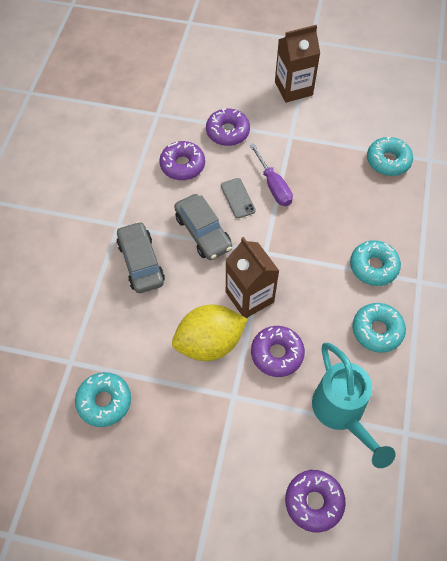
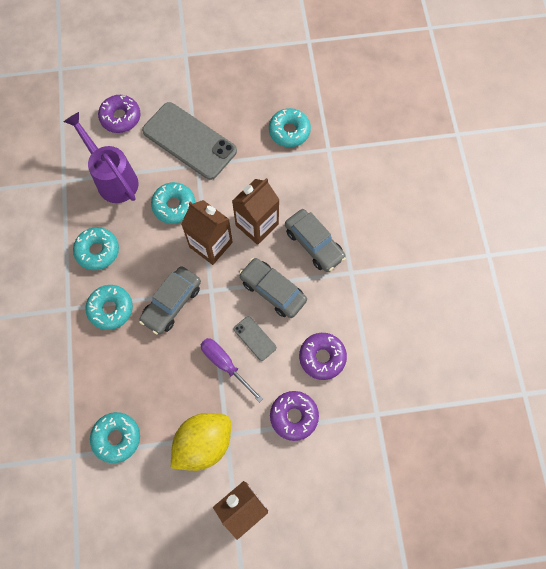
camera: 160 degrees right, 10 degrees up
(191, 302) = (257, 225): none -> brown carton
(209, 343) = (229, 197): yellow lemon -> yellow lemon (203, 443)
(232, 432) = (189, 141): none -> grey phone
(277, 354) = (174, 206): purple donut -> turquoise donut
(308, 253) = (172, 303): none -> grey car
(342, 414) = (113, 178): turquoise watering can -> purple watering can

